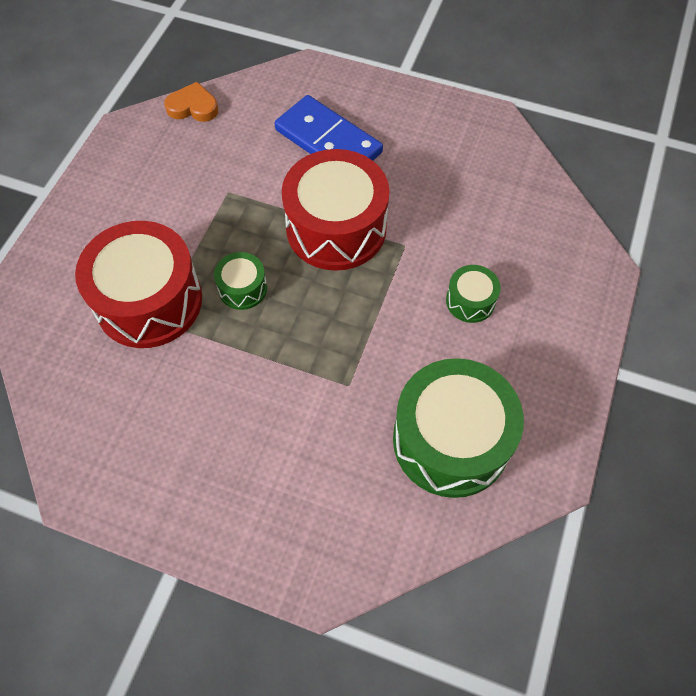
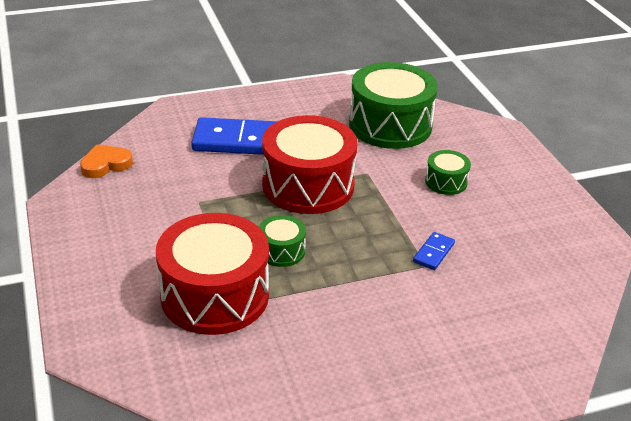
camera: 40 degrees left, 25 degrees down
(370, 375) = (433, 253): none -> blue domino
(451, 440) = (526, 258): green drum -> green drum (390, 125)

